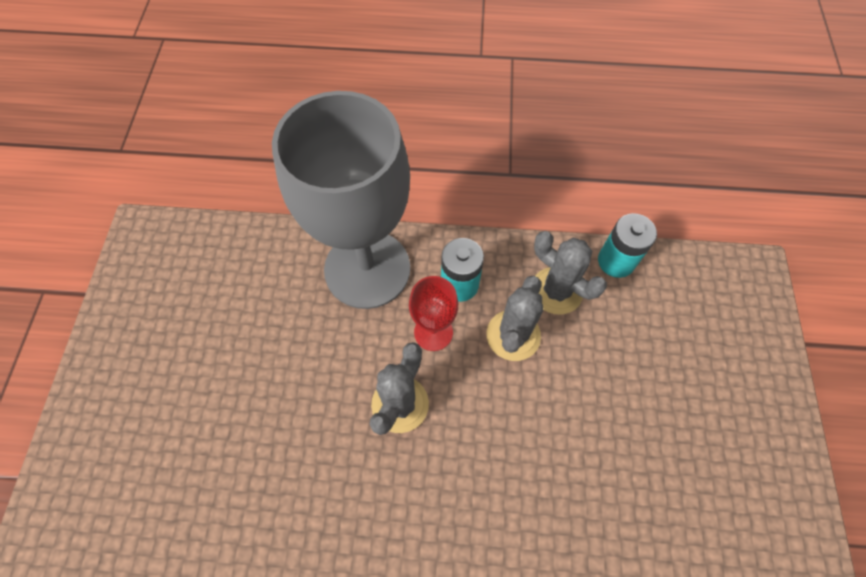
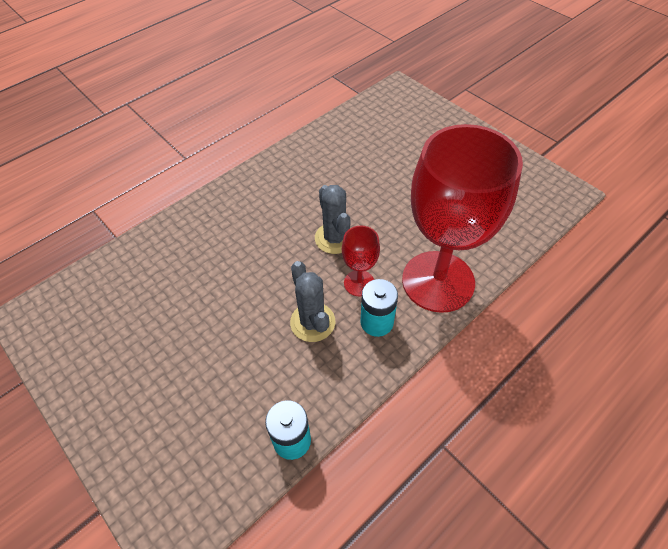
camera: 135 degrees right, 10 degrees down
(367, 269) = (438, 281): grey goblet -> red goblet
(556, 291) = (313, 375): grey cactus -> none

